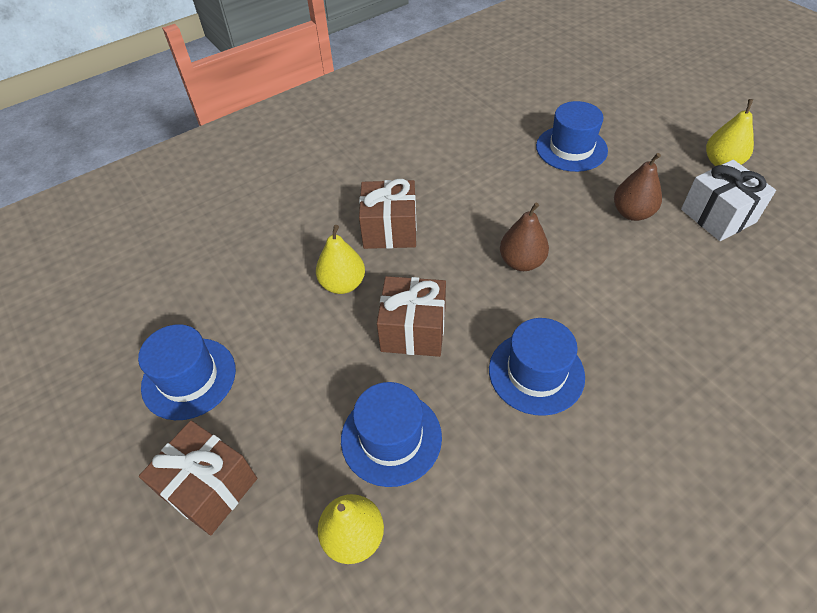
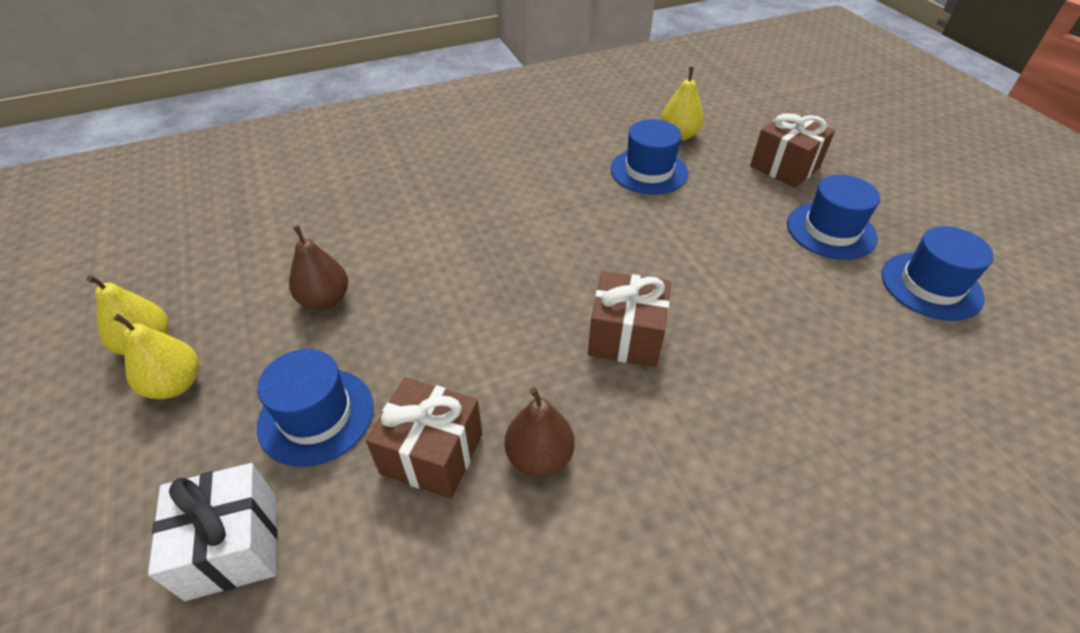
camera: 170 degrees left, 5 degrees down
(343, 284) = (687, 284): yellow pear -> yellow pear (175, 384)
(413, 330) = (618, 231): brown gift -> brown gift (432, 453)
(521, 262) = (485, 271): brown pear -> brown pear (539, 457)
(536, 372) = (521, 188): blue hat -> blue hat (931, 286)
(718, 216) = (238, 278): white gift -> white gift (232, 545)

